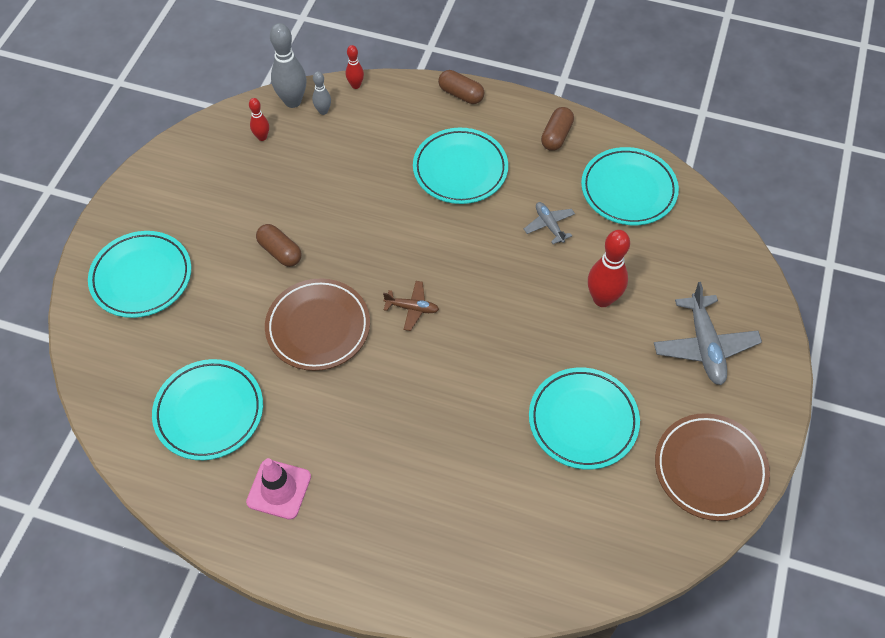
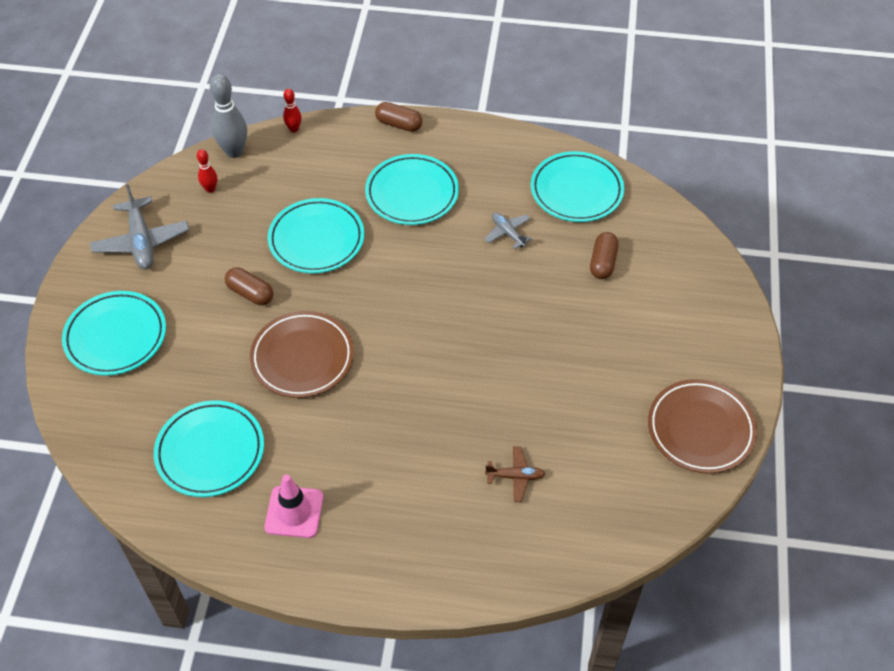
camera: 10 degrees left, 5 degrees down
(323, 111) = (266, 157): grey bowling pin -> none
(412, 308) = (391, 327): brown plane -> brown plane (515, 476)
(556, 136) = (498, 151): brown capsule -> brown capsule (603, 262)
(583, 420) = (574, 404): turquoise plate -> turquoise plate (316, 239)
(602, 299) = (571, 292): red bowling pin -> none
(704, 346) = (674, 321): grey plane -> grey plane (141, 241)

